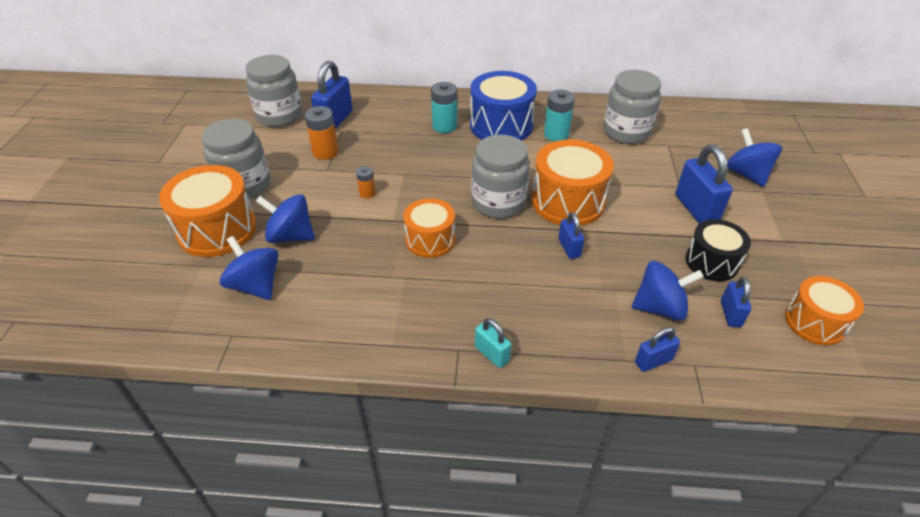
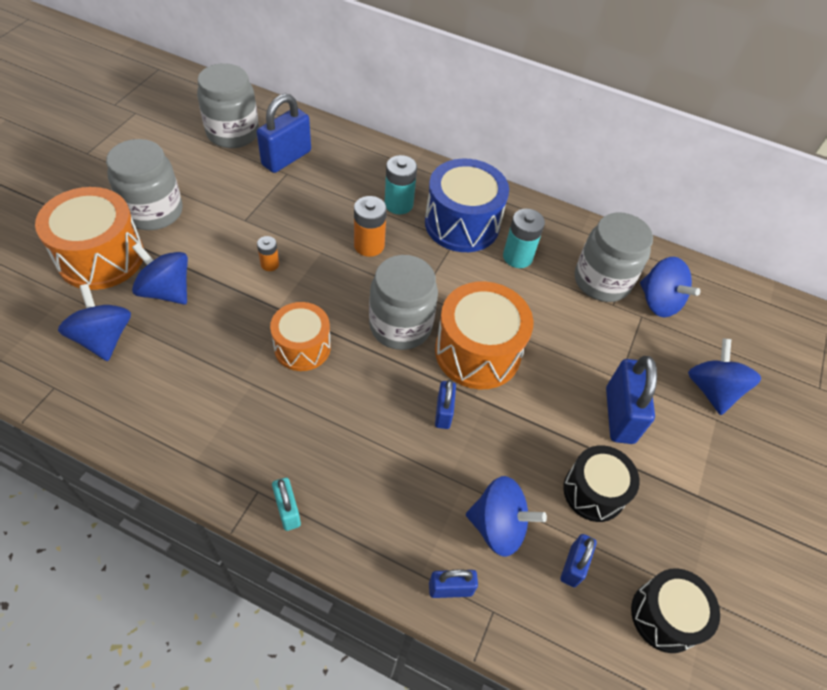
camera: 15 degrees right, 10 degrees up
(325, 152) = (255, 196): orange battery -> orange battery (369, 245)
(674, 133) = (658, 302): none -> blue spinning top
(814, 322) = (665, 616): orange drum -> black drum

